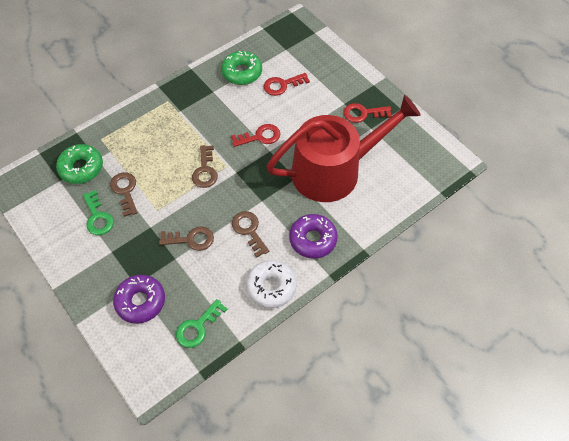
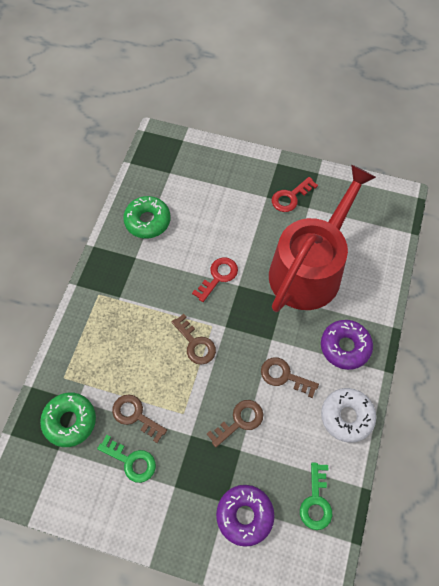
camera: 35 degrees left, 5 degrees up
(282, 85) = (196, 211): red key -> none

